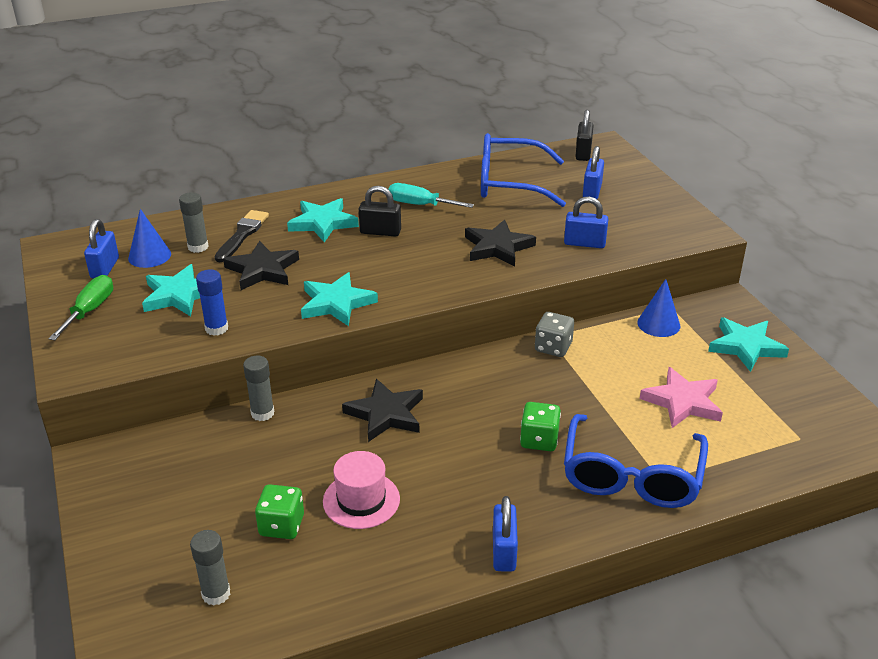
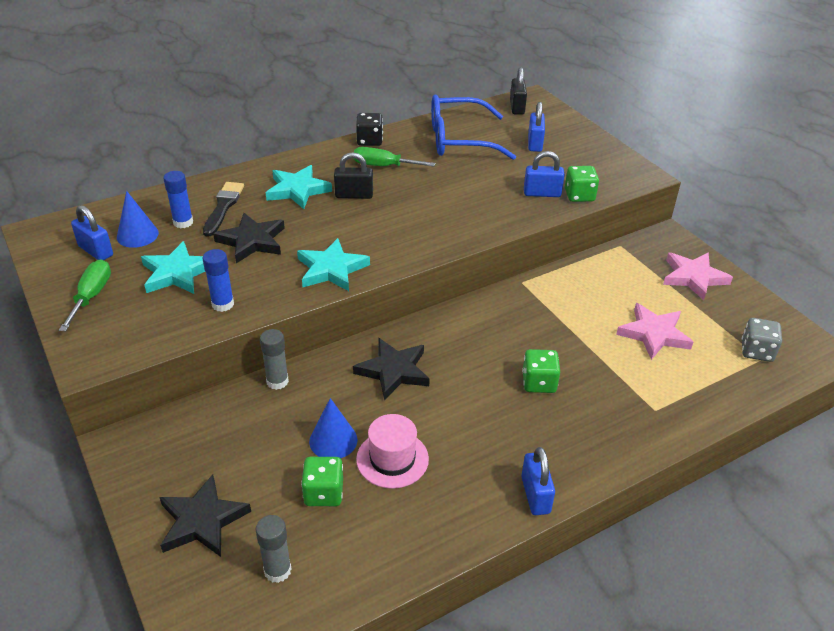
camera: 10 degrees left, 5 degrees up
(105, 268) = (96, 251): blue padlock -> blue padlock turned 45 degrees counterclockwise
(198, 247) = (183, 222): grey glue stick -> blue glue stick
(412, 178) = (369, 141): none -> black dice
(420, 205) = (383, 166): turquoise screwdriver -> green screwdriver
(498, 247) = (465, 202): black star -> black star (202, 520)
(553, 347) = (528, 292): grey dice -> grey dice (756, 351)
(626, 248) = (579, 195): none -> green dice
(631, 476) = (628, 409): blue glasses -> none
(658, 324) = (614, 262): blue cone -> blue cone (333, 440)
(746, 347) = (693, 277): turquoise star -> pink star

